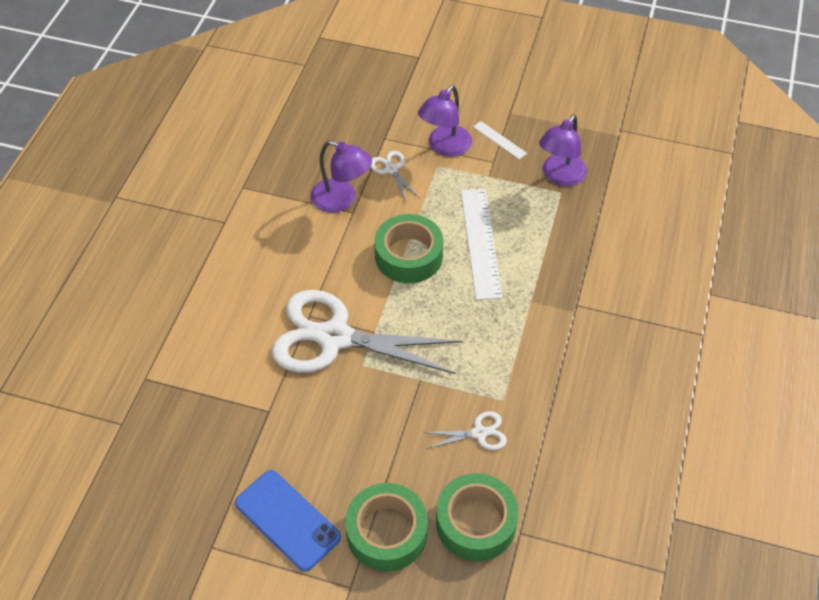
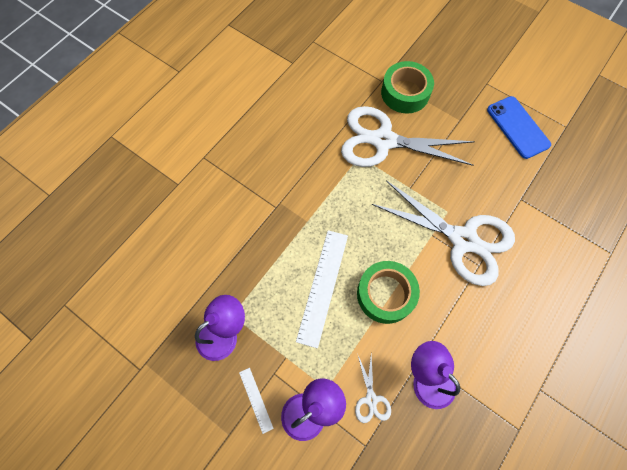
camera: 160 degrees left, 15 degrees up
(387, 532) = (459, 103): green tape -> none
(479, 433) = (383, 141): white scissors -> white scissors, size x2.41

